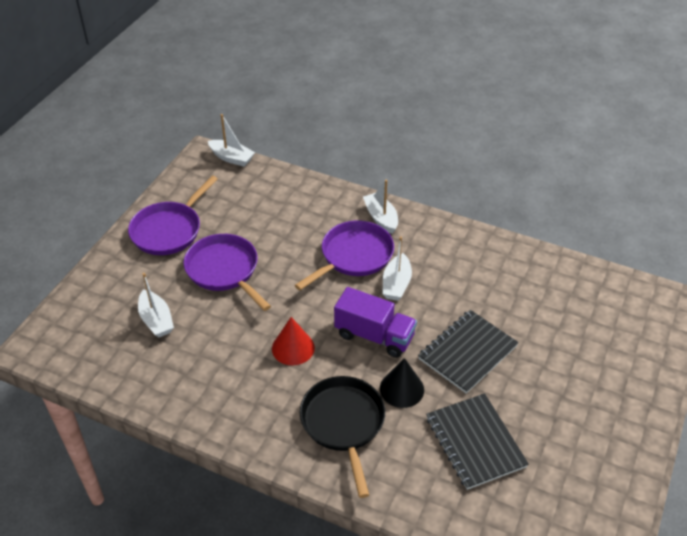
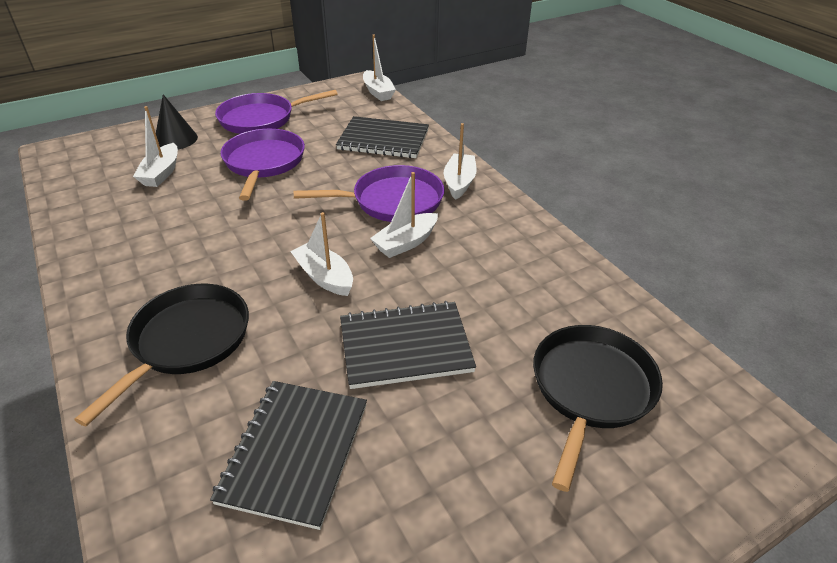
camera: 35 degrees right, 5 degrees down
(289, 205) = (383, 140): none -> black notebook
(293, 348) = (235, 248): red cone -> none
(374, 336) = (324, 277): purple truck -> white boat
(401, 389) = (287, 342): black cone -> black cone (176, 139)
(578, 322) = (590, 389): none -> black pan

